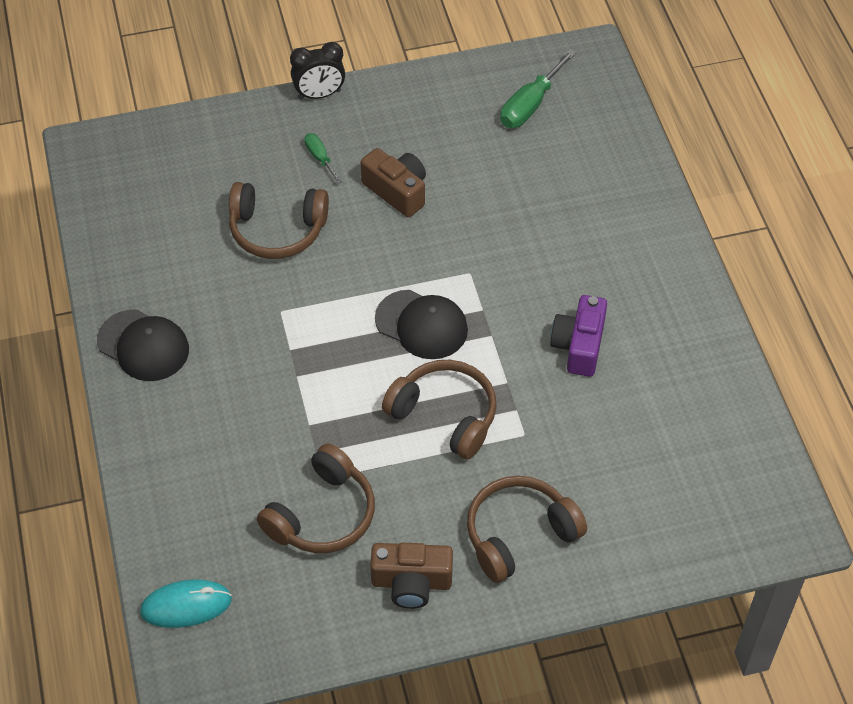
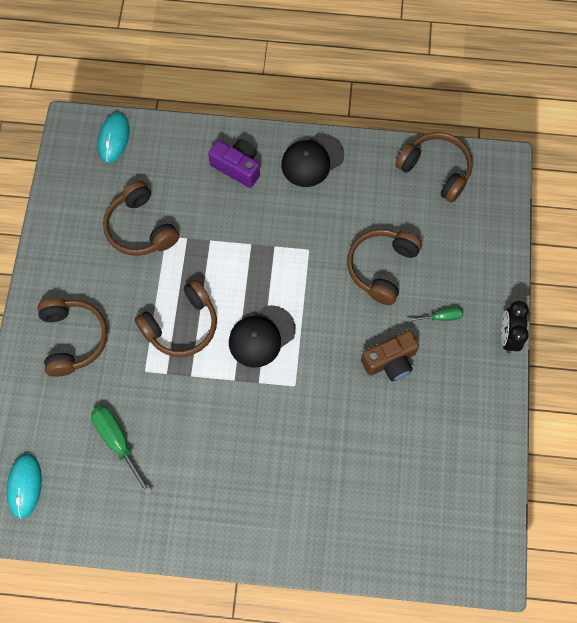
camera: 110 degrees right, 15 degrees up
(115, 210) = (436, 170): none -> brown headphones
(411, 582) = (70, 263): brown camera -> none
(530, 105) = (447, 496): green screwdriver -> green screwdriver (118, 442)
(579, 346) = (201, 437): purple camera -> purple camera (237, 167)
(734, 512) = (25, 486): none -> turquoise mouse

